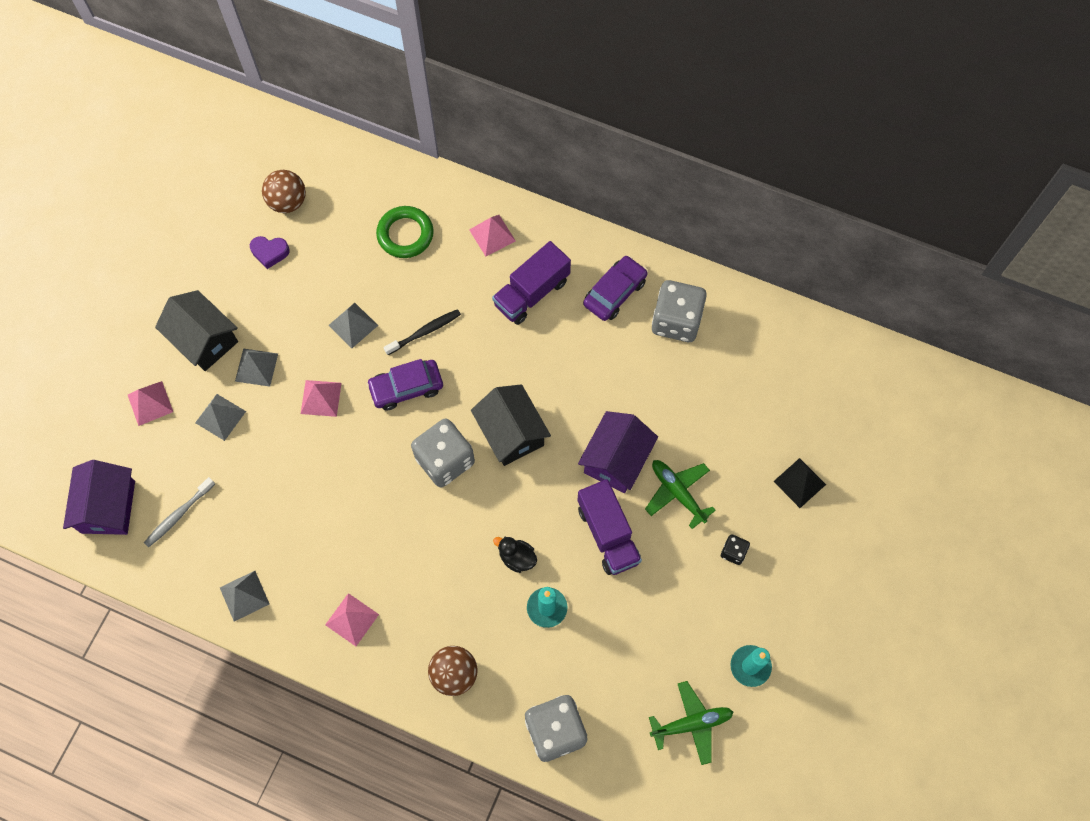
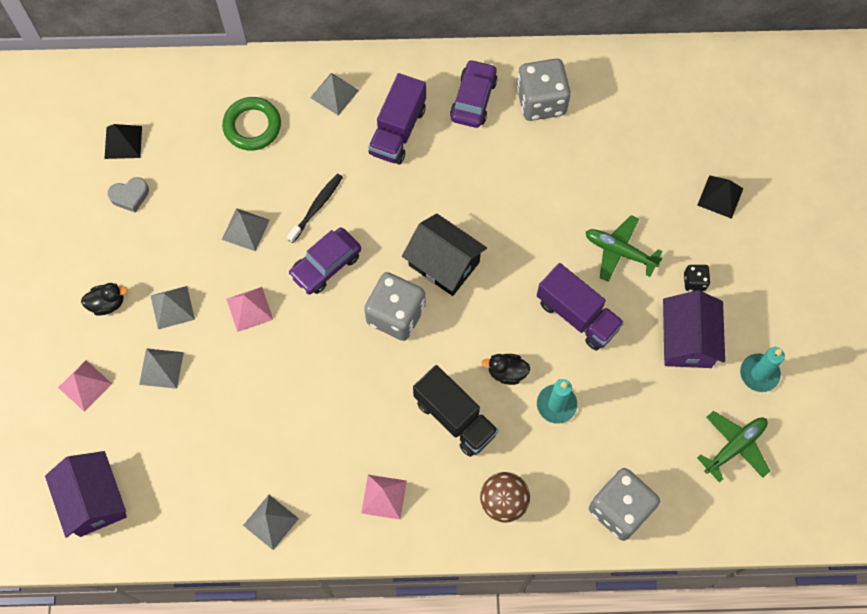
camera: 25 degrees left, 0 degrees up
(179, 515) = (168, 476): grey toothbrush -> none
(204, 339) = (107, 303): black house -> black duck
(270, 252) = (130, 196): purple heart -> grey heart
(288, 202) = (123, 142): brown ball -> black pyramid
(450, 577) = (455, 418): none -> black truck
(492, 235) = (334, 94): pink pyramid -> grey pyramid
(616, 459) = (550, 246): purple house -> purple house (687, 340)

